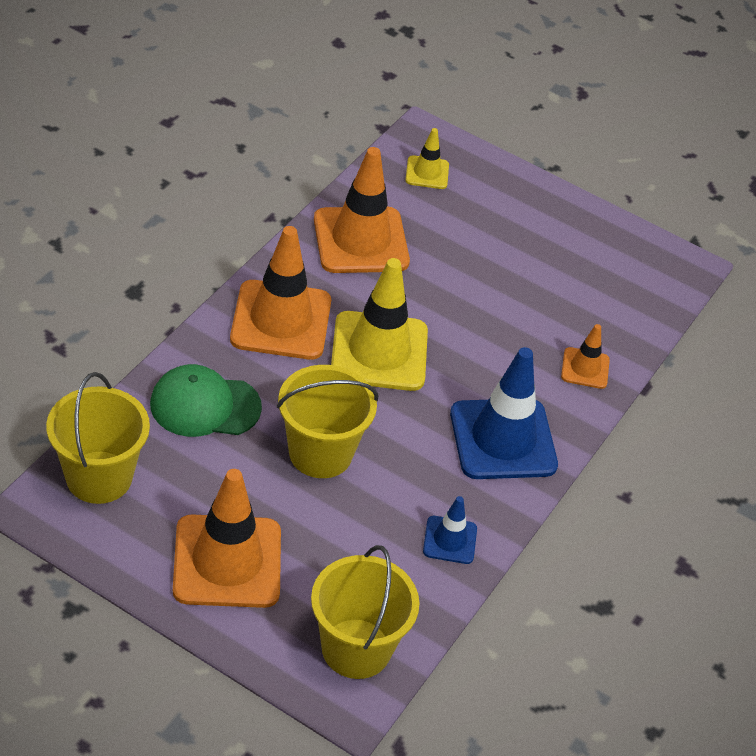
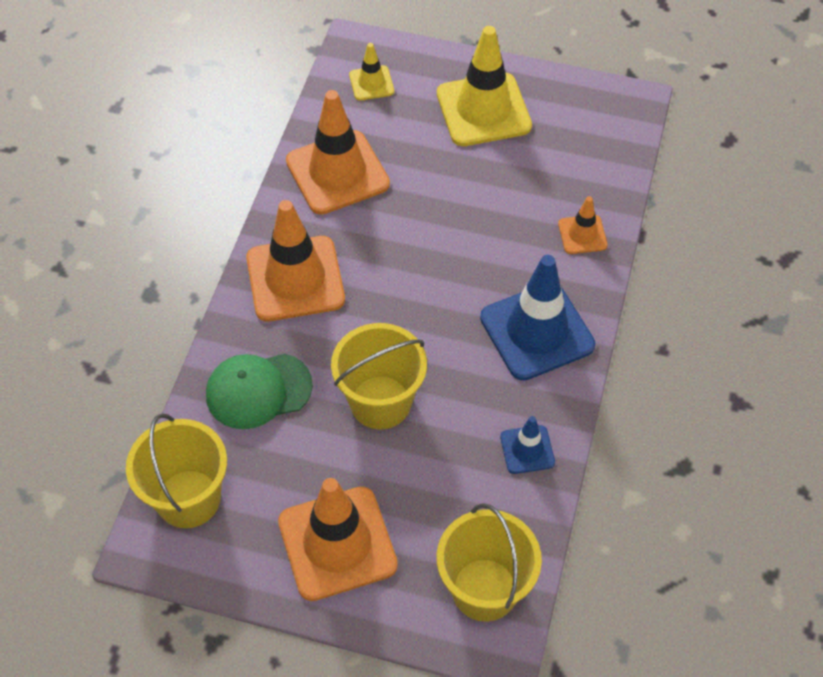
camera: 10 degrees left, 10 degrees up
(379, 352) = (395, 280): yellow traffic cone -> yellow traffic cone (483, 110)

